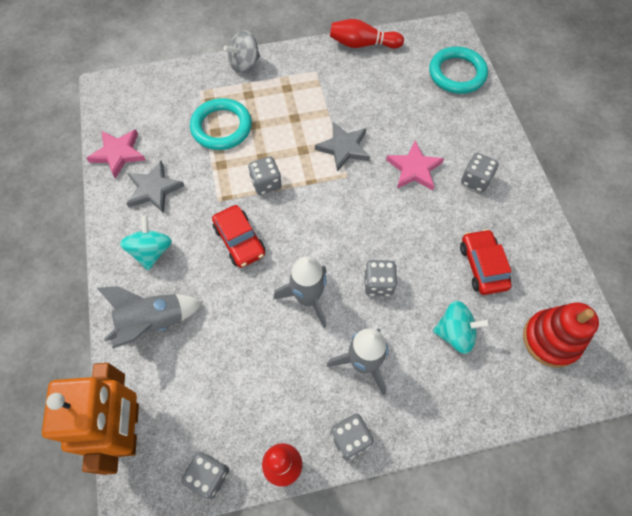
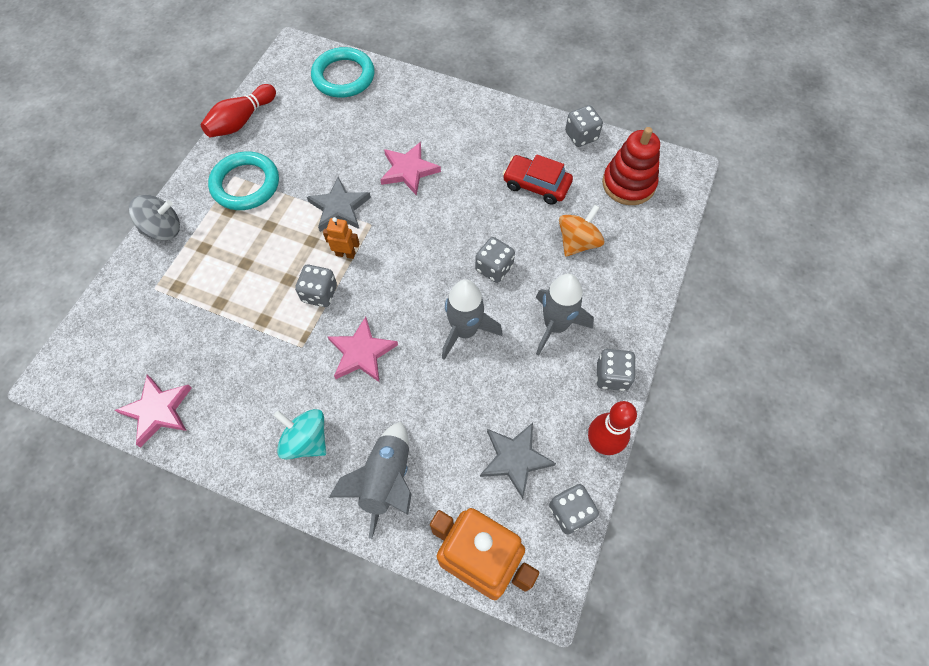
camera: 55 degrees left, 0 degrees up
(154, 189) = (235, 399): grey star -> grey star (515, 459)
(221, 127) = (219, 294): turquoise ring -> turquoise ring (245, 184)
(239, 241) = (361, 353): red car -> pink star
(244, 64) = (163, 229): grey spinning top -> grey spinning top turned 105 degrees counterclockwise
(309, 177) = (345, 254): none -> orange robot
(455, 333) = (577, 242): turquoise spinning top -> orange spinning top
(475, 180) = (457, 136): grey dice -> grey dice (581, 136)

